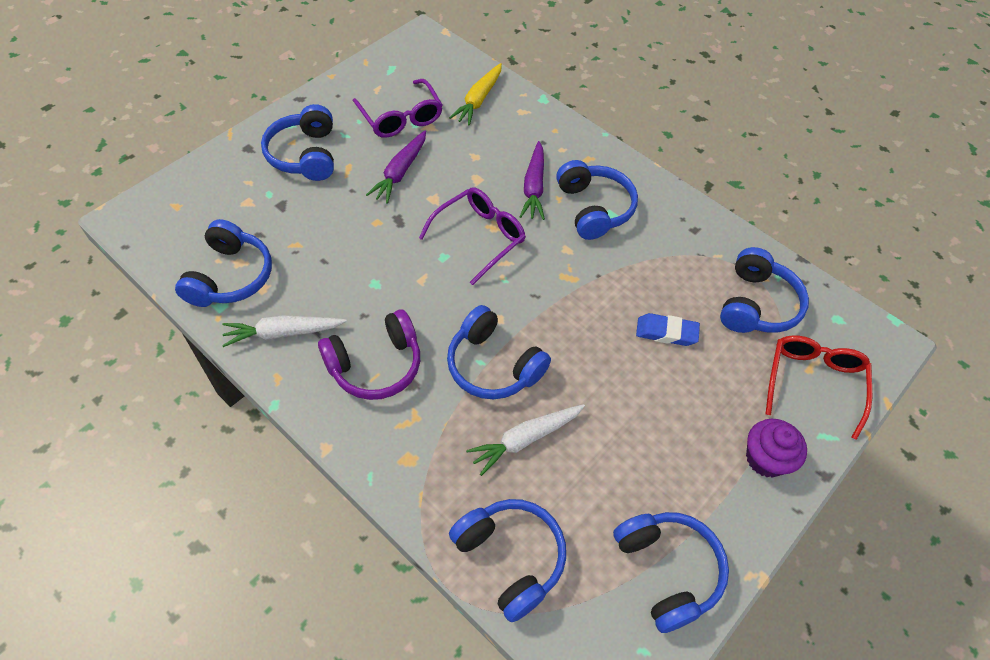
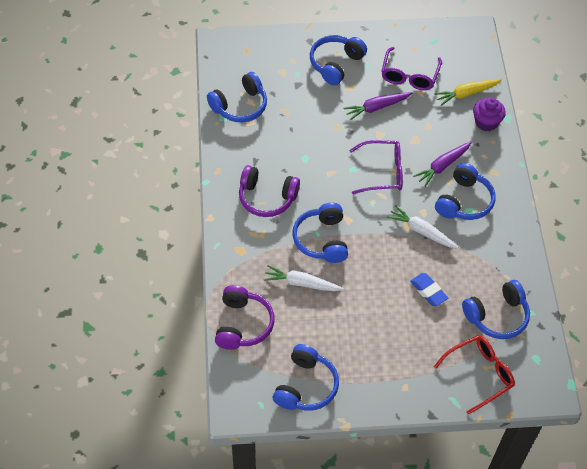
camera: 45 degrees right, 0 degrees up
(283, 333) = (239, 151): white carrot -> white carrot (421, 231)
(510, 558) = (243, 324): blue headphones -> purple headphones
(765, 458) = (409, 384): purple cupcake -> purple cupcake (486, 122)

